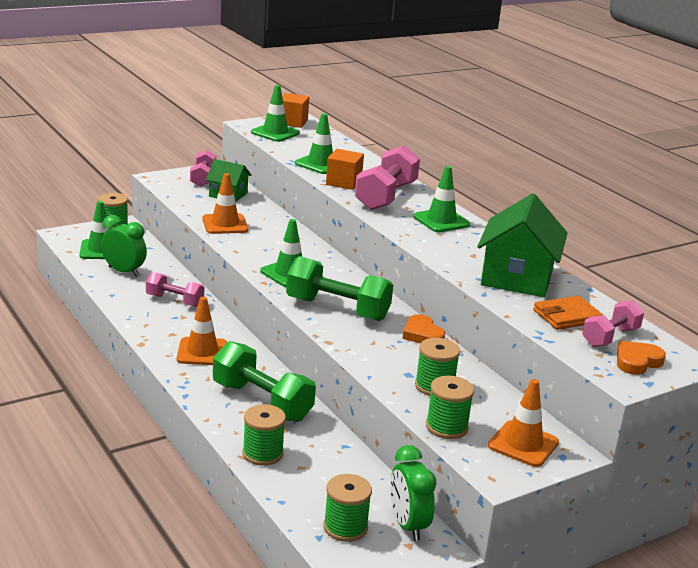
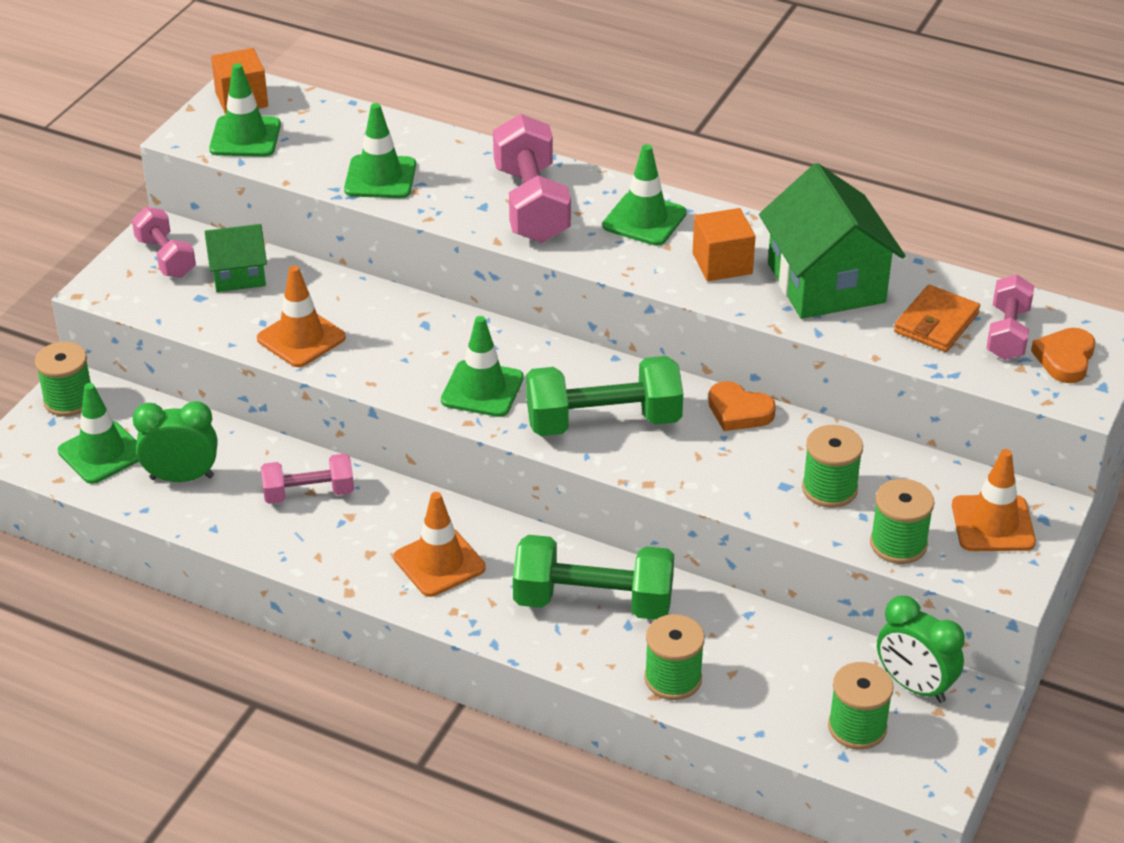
camera: 30 degrees left, 15 degrees up
(343, 182) = (450, 202): orange cube -> orange cube (722, 264)

